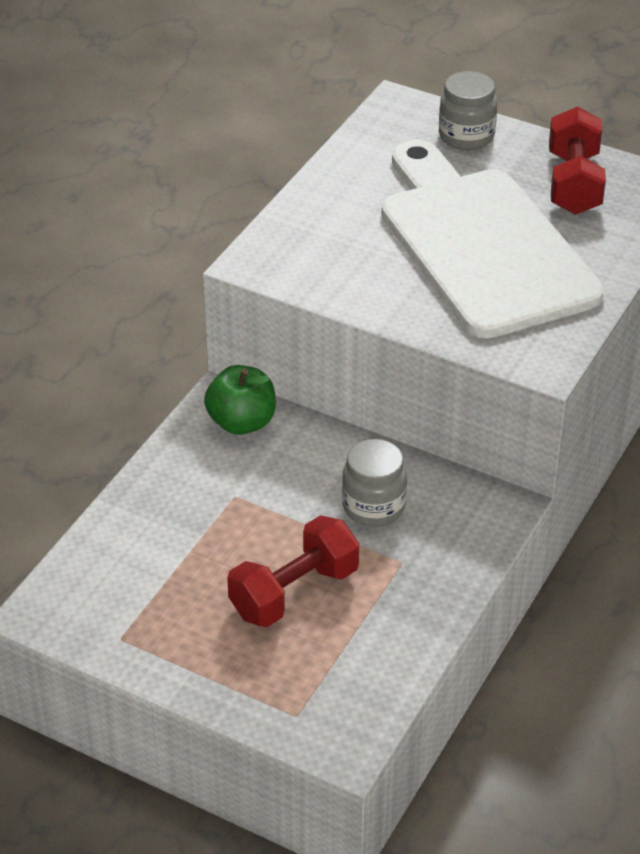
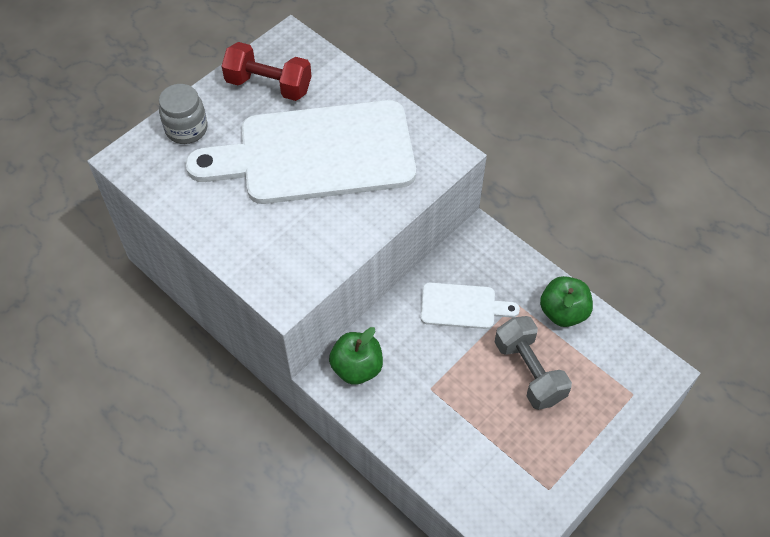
camera: 75 degrees left, 15 degrees up
(294, 592) = (529, 371): red dumbbell -> grey dumbbell
(373, 506) = (462, 306): grey jar -> white cutting board
(407, 616) = (563, 312): none -> green apple

